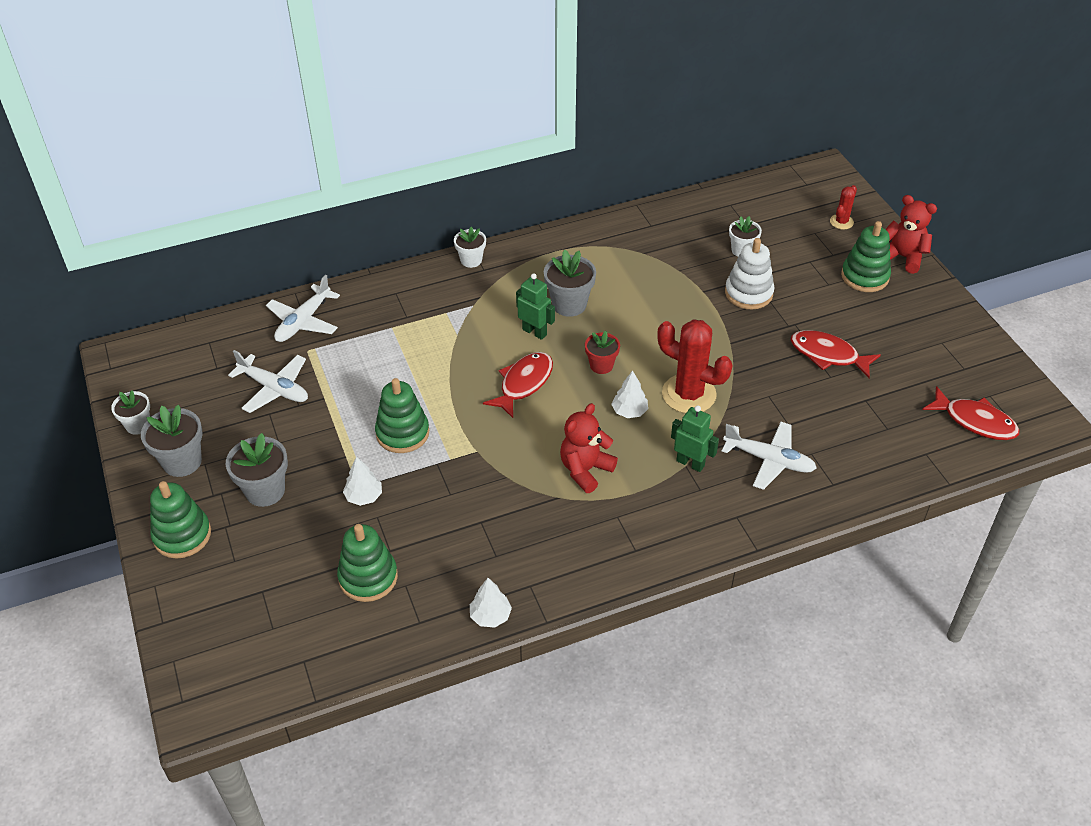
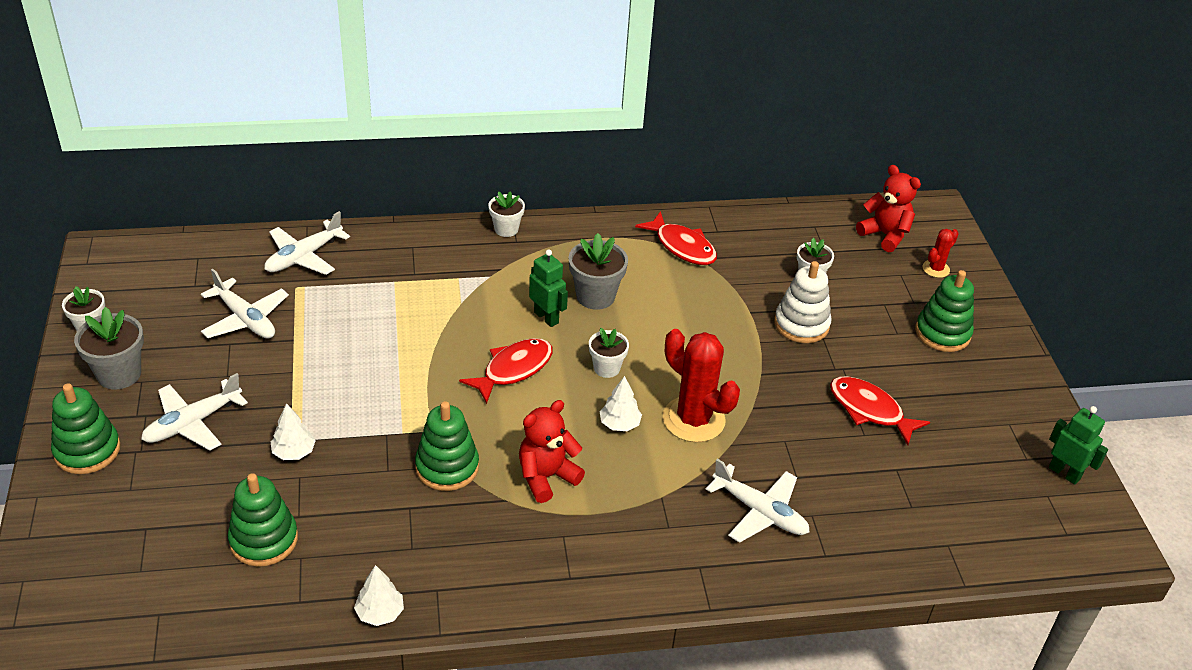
camera: 10 degrees right, 5 degrees down
(265, 491) = (192, 423): grey flower pot -> white plane
(402, 433) = (362, 394): green stacking toy -> green stacking toy (447, 467)
(601, 365) = (606, 368): red flower pot -> white flower pot
(690, 463) = (668, 495): green robot -> green robot (1064, 473)
(903, 257) = (994, 321): red teddy bear -> red teddy bear (885, 235)
(975, 421) = (1020, 521): red fish -> red fish (682, 247)

